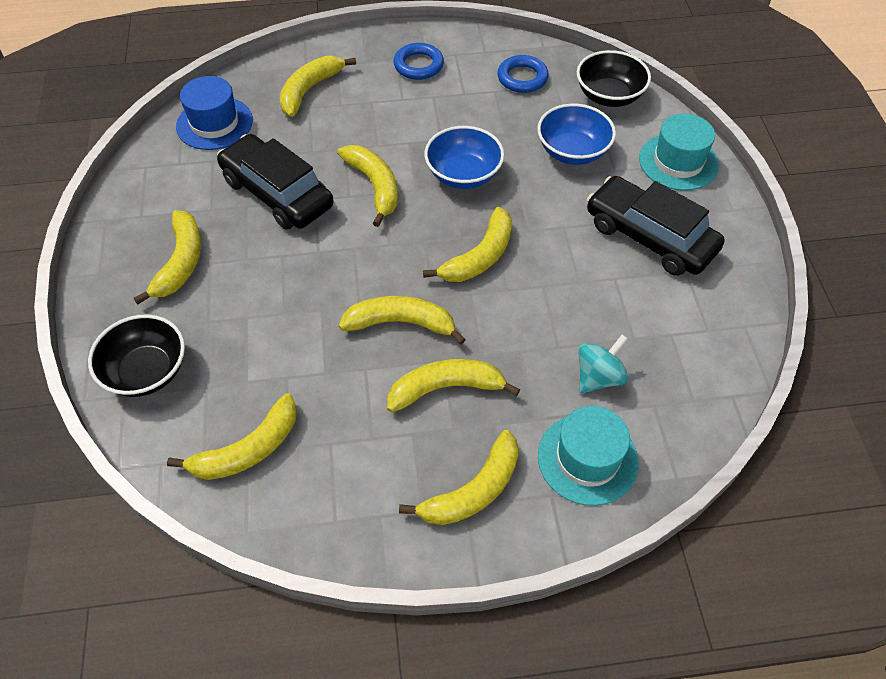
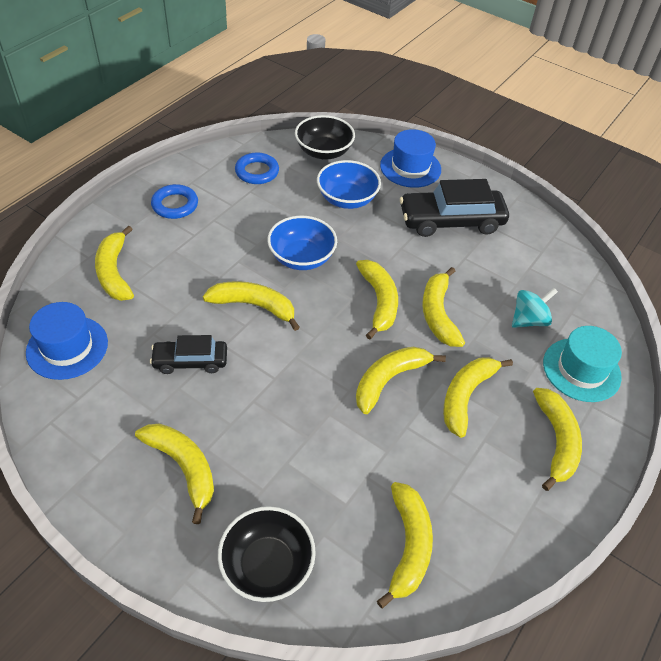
camera: 50 degrees left, 5 degrees down
(277, 193) = (190, 361): black car -> black car, size x0.58
(518, 306) = (438, 314): none -> yellow banana
(598, 377) = (529, 320): turquoise spinning top -> turquoise spinning top turned 60 degrees clockwise
(678, 162) = (410, 167): turquoise hat -> blue hat

